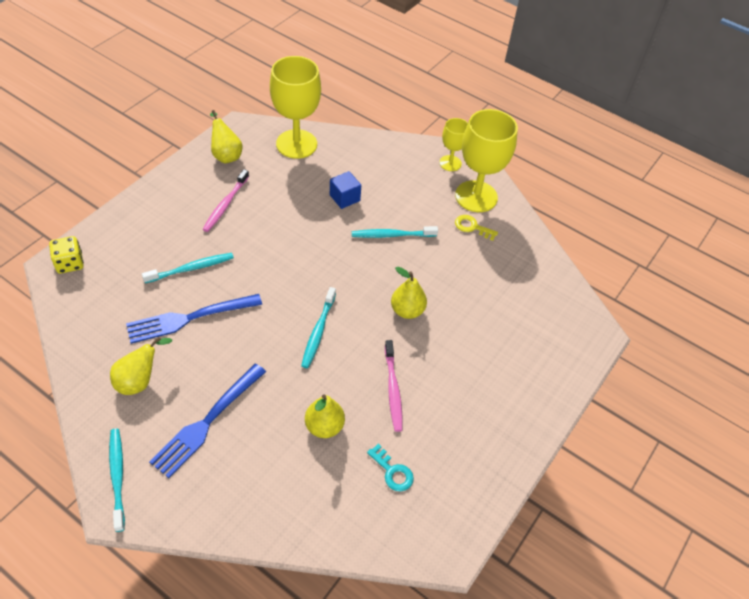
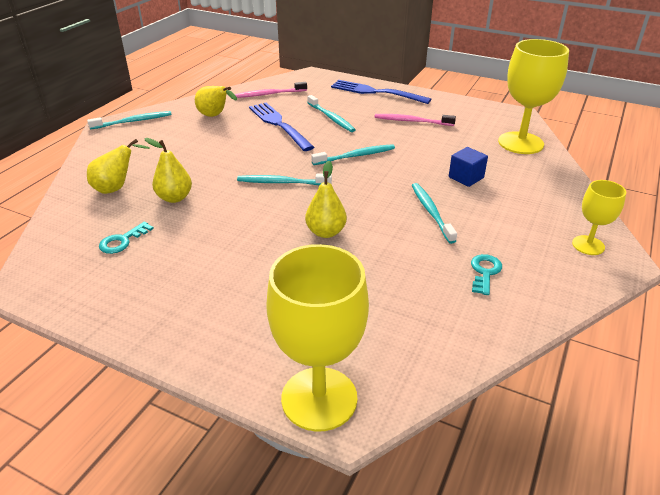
camera: 85 degrees right, 15 degrees down
(70, 263) = (316, 78): yellow dice -> none
(207, 422) = (179, 145): blue fork -> blue fork (376, 92)
(226, 155) = (473, 113): yellow pear -> yellow pear (116, 188)
(283, 264) = (356, 156): none -> turquoise toothbrush
(393, 390) = (219, 232): pink toothbrush -> pink toothbrush (268, 94)
(472, 227) = (484, 272): yellow key -> turquoise key
(476, 196) = (544, 272): yellow goblet -> yellow goblet (319, 398)

